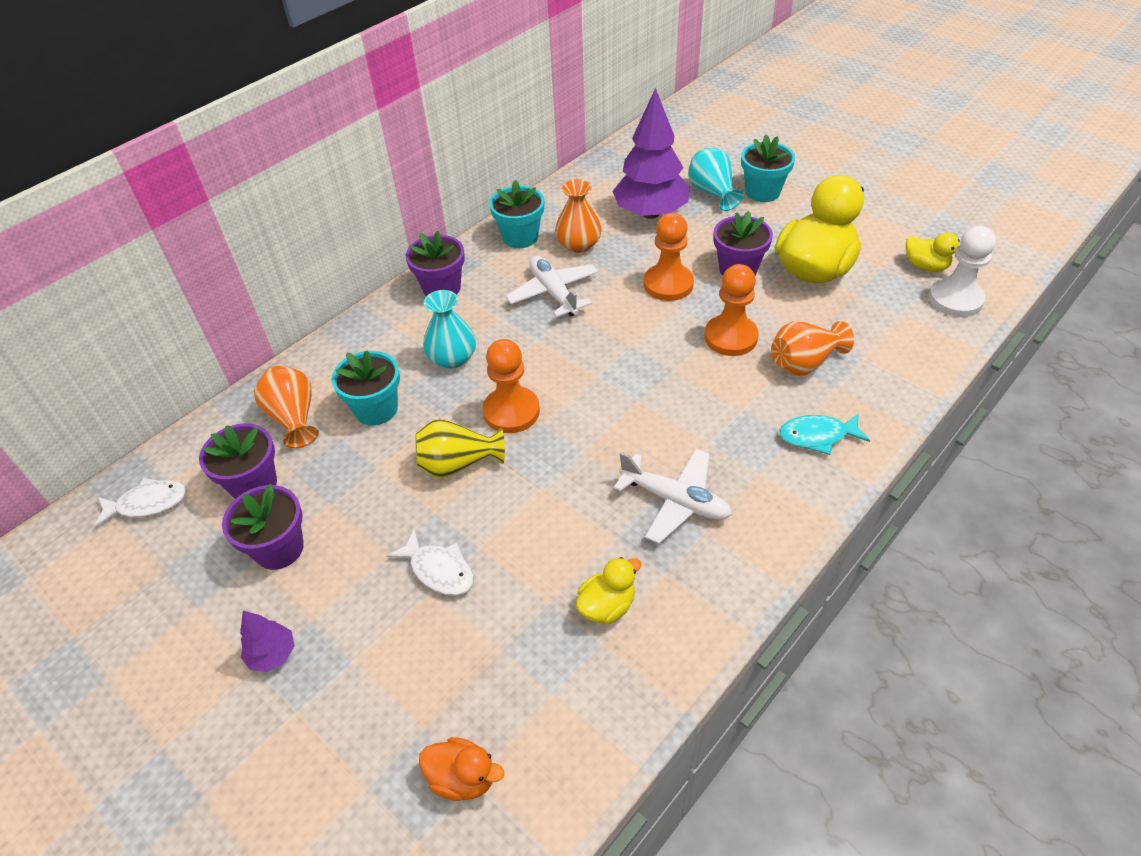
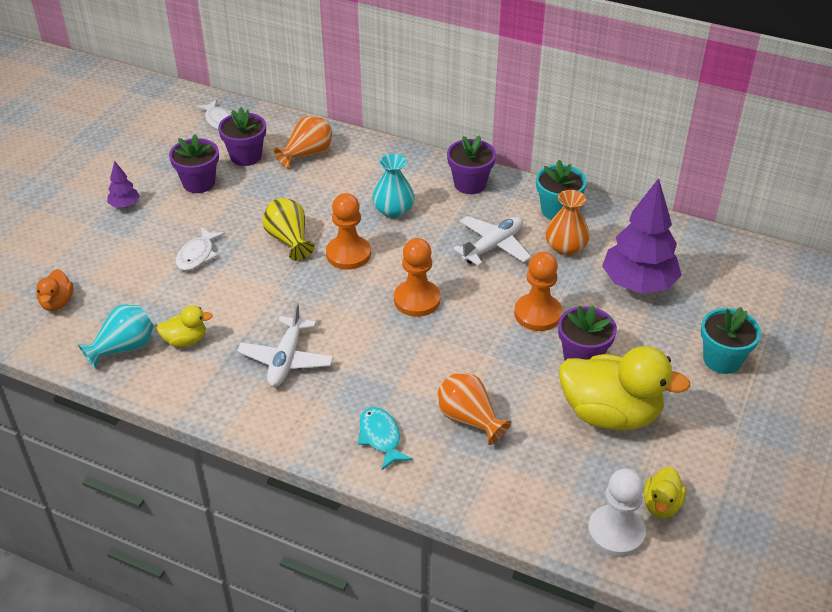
camera: 70 degrees right, 5 degrees down
(376, 409) = (328, 188): turquoise flower pot -> none
(607, 606) = (185, 340): yellow duck -> yellow duck turned 45 degrees counterclockwise
(712, 193) = (697, 322): turquoise vase -> turquoise vase (123, 348)
(730, 337) = (483, 366): orange pawn -> orange pawn (417, 300)

